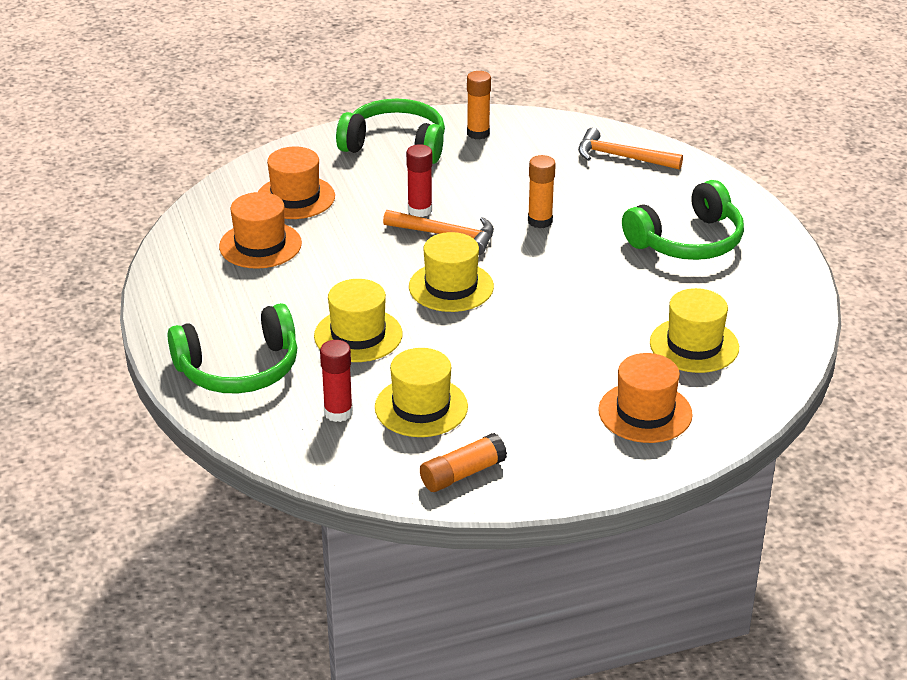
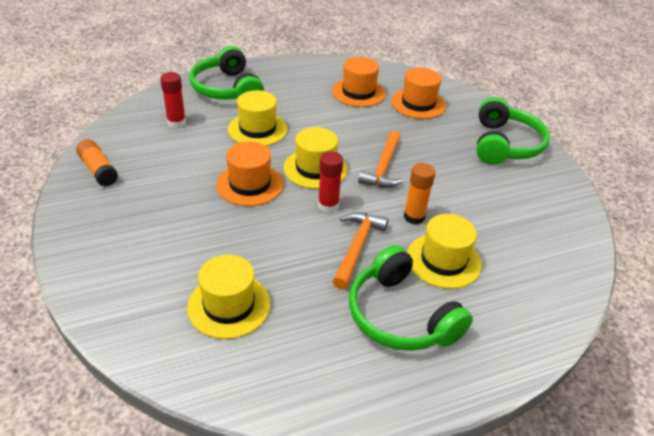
camera: 85 degrees right, 5 degrees up
(420, 210) = (415, 155): red glue stick -> red glue stick (328, 205)
(421, 407) = (174, 154): yellow hat -> yellow hat (443, 260)
(478, 133) = (542, 186): orange glue stick -> none
(621, 157) = (541, 276): orange hammer -> orange hammer (357, 247)
(645, 412) = (140, 265): orange hat -> orange hat (250, 184)

